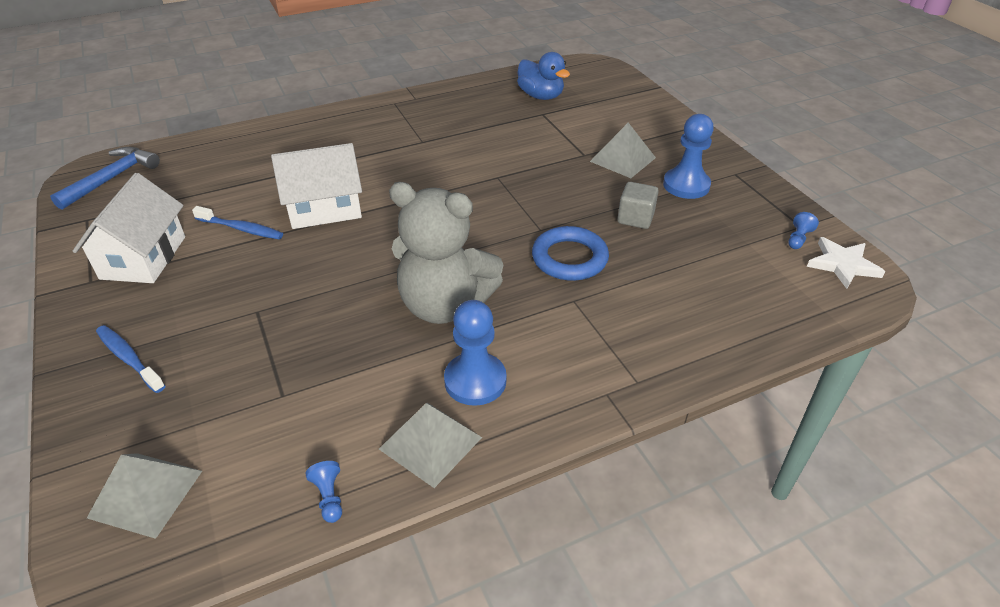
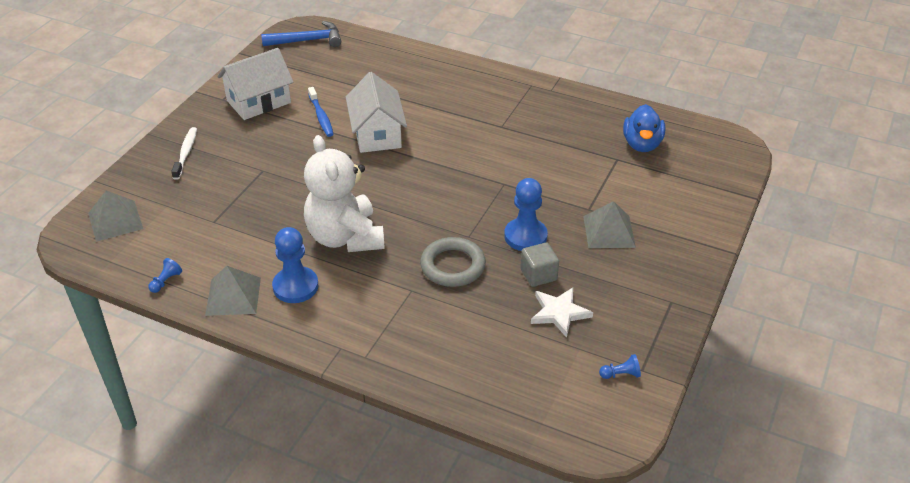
camera: 50 degrees right, 0 degrees up
(129, 358) = (186, 153): blue toothbrush -> white toothbrush
(324, 209) = (377, 134): white house -> white house turned 45 degrees clockwise
(445, 305) = (345, 237): grey teddy bear -> white teddy bear
(569, 258) = (453, 266): blue ring -> grey ring
(686, 185) = (617, 281): blue pawn -> blue pawn (525, 236)
(843, 265) = (615, 413): white star -> white star (559, 313)

